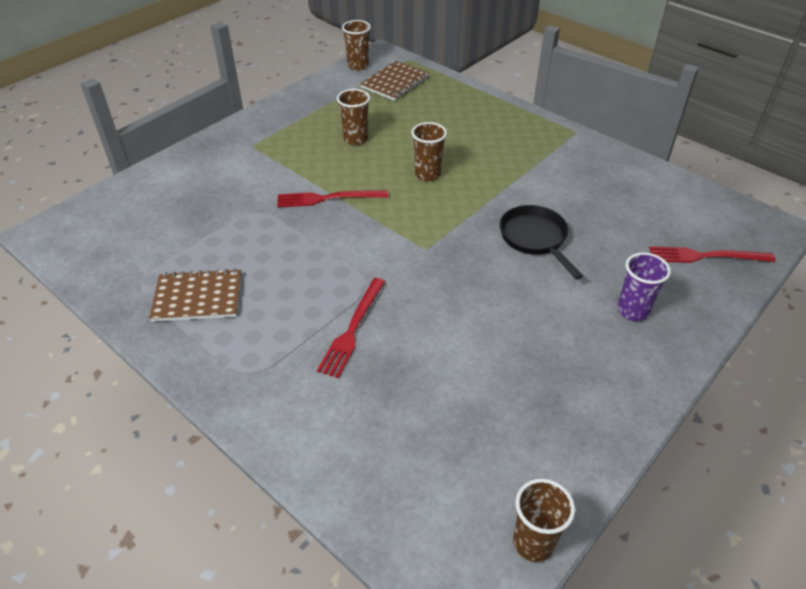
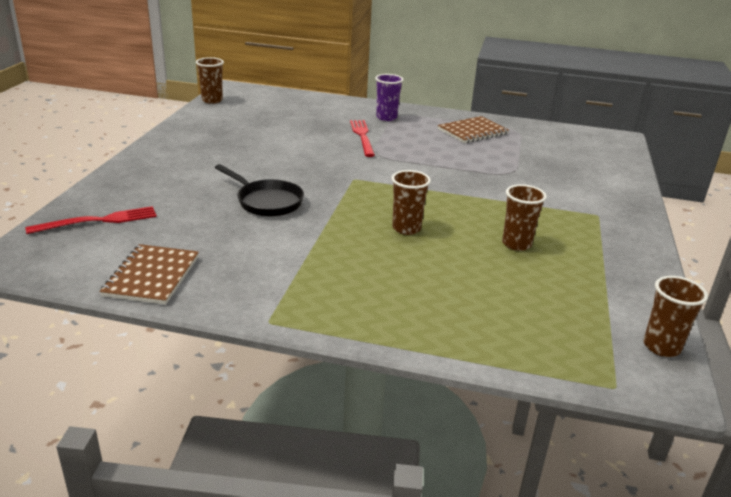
camera: 150 degrees right, 15 degrees down
(328, 198) = (469, 192): red fork -> none
(395, 82) = (574, 332): brown notebook -> brown notebook (151, 276)
(632, 311) = (169, 176): purple cup -> purple cup (386, 117)

